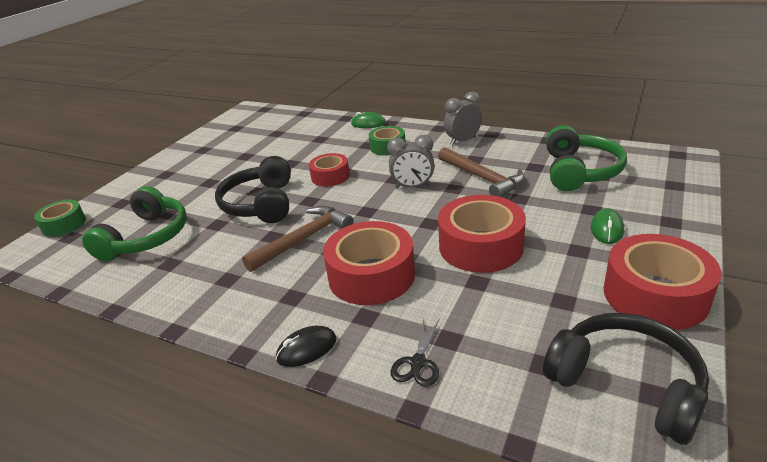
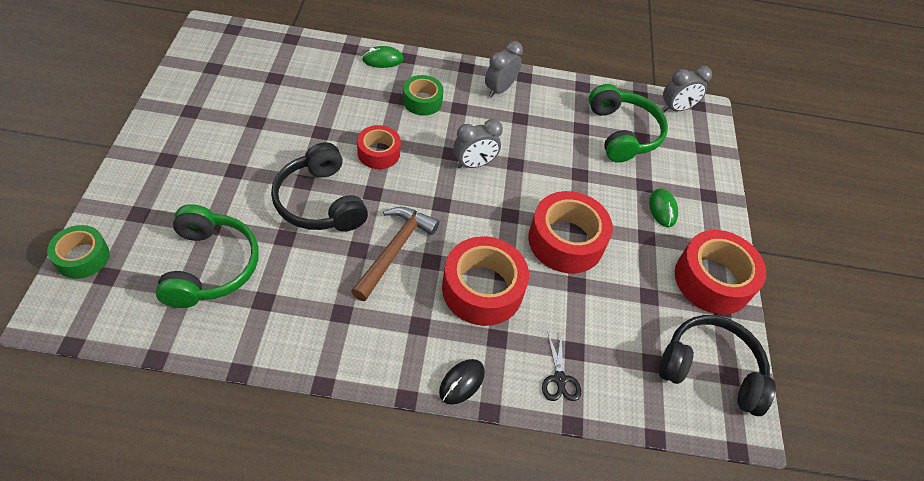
camera: 30 degrees left, 20 degrees up
(482, 178) = (538, 147): brown hammer -> none
(649, 156) = (676, 108): none -> grey clock

